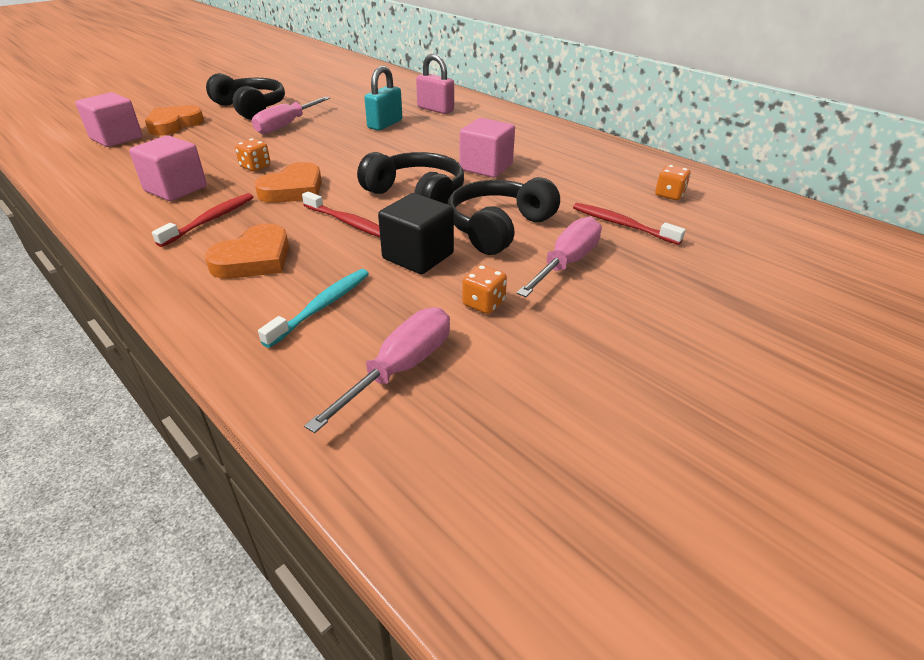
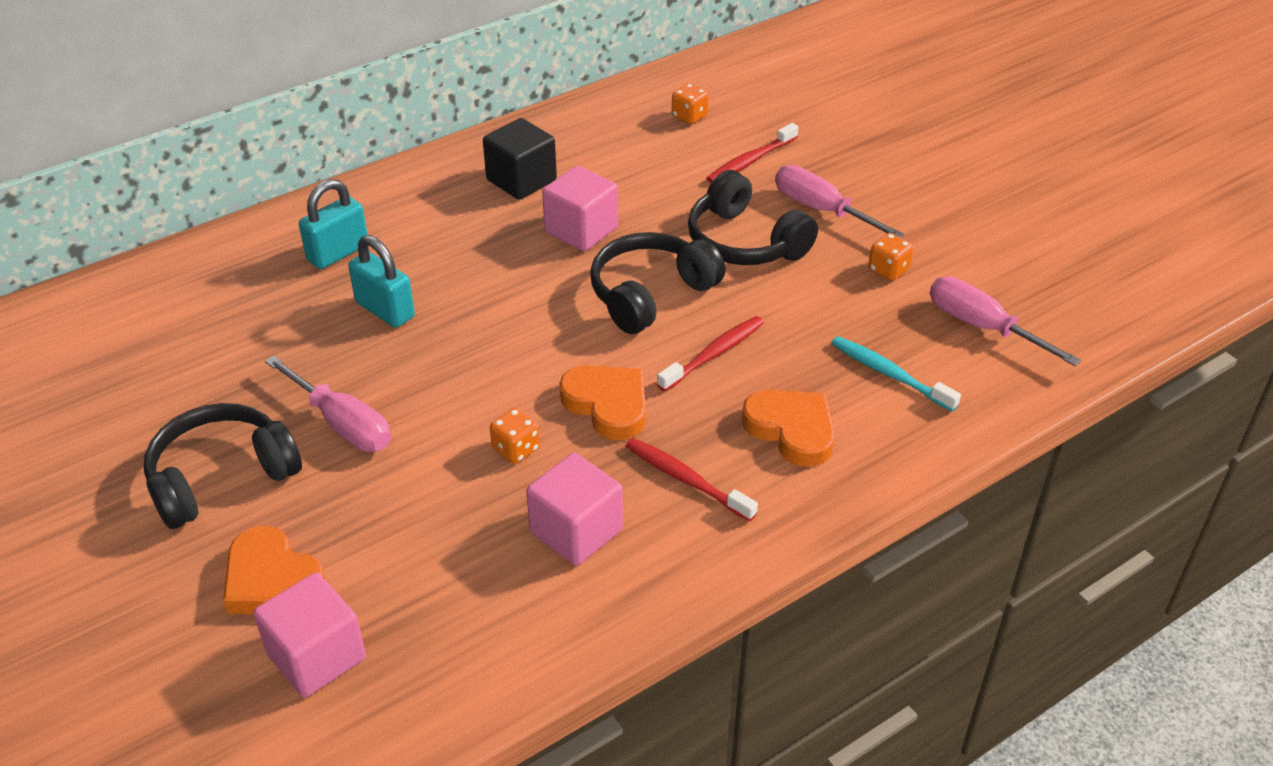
camera: 80 degrees left, 5 degrees up
(418, 256) = (798, 304): black cube -> black cube (521, 180)
(435, 109) = (338, 253): pink padlock -> turquoise padlock

